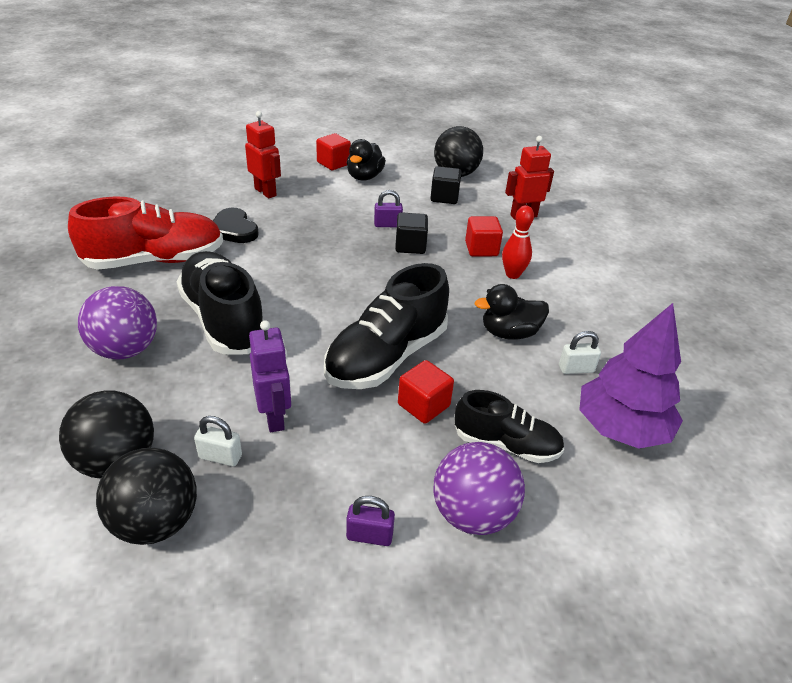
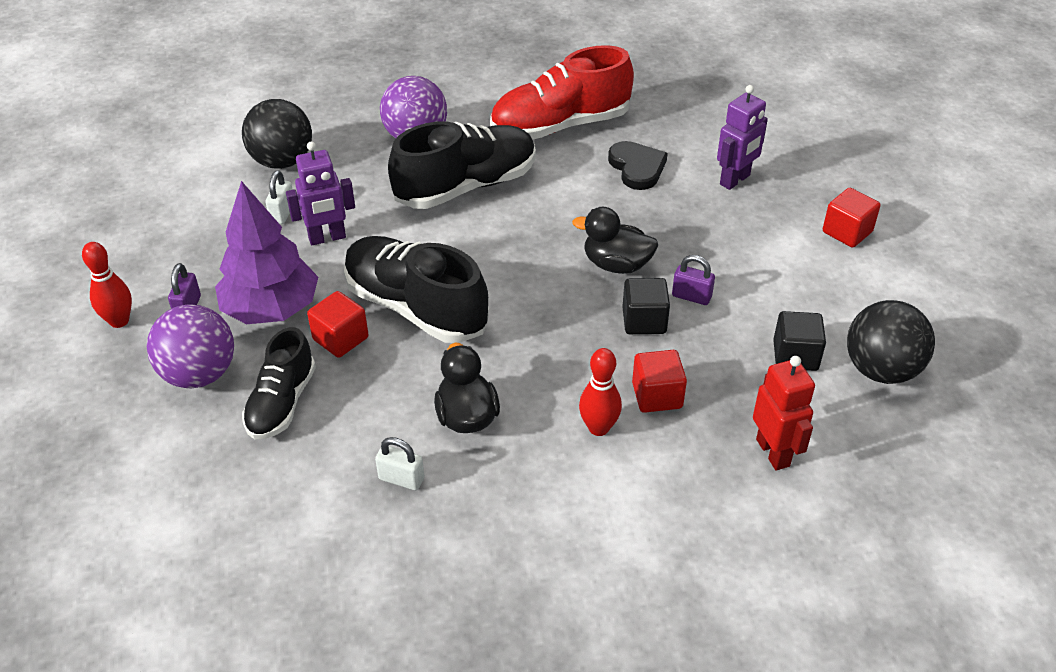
camera: 90 degrees right, 5 degrees up
(155, 260) = (560, 126): red shoe -> red shoe turned 90 degrees clockwise
(156, 522) = (220, 192): black ball -> none
(233, 229) = (637, 168): black heart -> black heart turned 105 degrees clockwise
(265, 192) = (735, 180): red robot -> purple robot
(364, 177) = (820, 266): black duck -> black duck (616, 265)
(387, 225) = (691, 296): purple padlock -> purple padlock turned 60 degrees counterclockwise
(387, 609) = (119, 321): none -> red bowling pin
(576, 369) = (401, 479): white padlock -> white padlock turned 60 degrees counterclockwise
(621, 428) = (299, 510): purple tree -> purple tree (271, 309)

